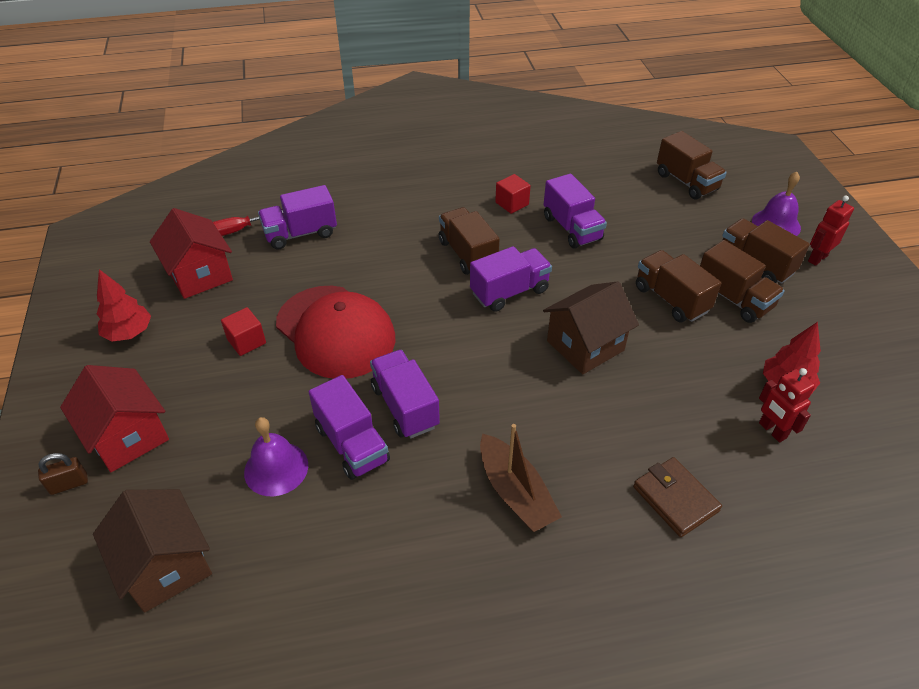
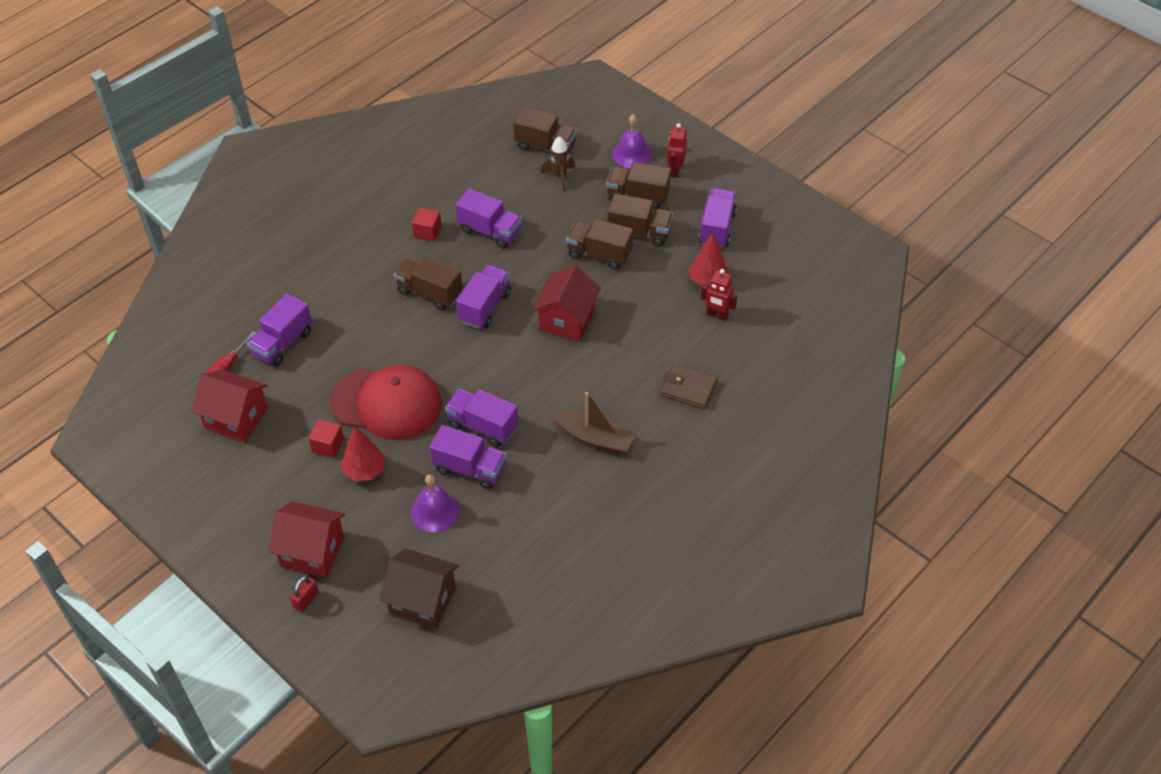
camera: 35 degrees left, 5 degrees up
(69, 484) = (306, 600): brown padlock -> red padlock
(129, 333) = (231, 490): red tree -> red tree (364, 470)
(585, 345) = (567, 320): brown house -> red house
(682, 212) = (560, 176): none -> brown rocket
(832, 336) = (716, 228): none -> purple truck

